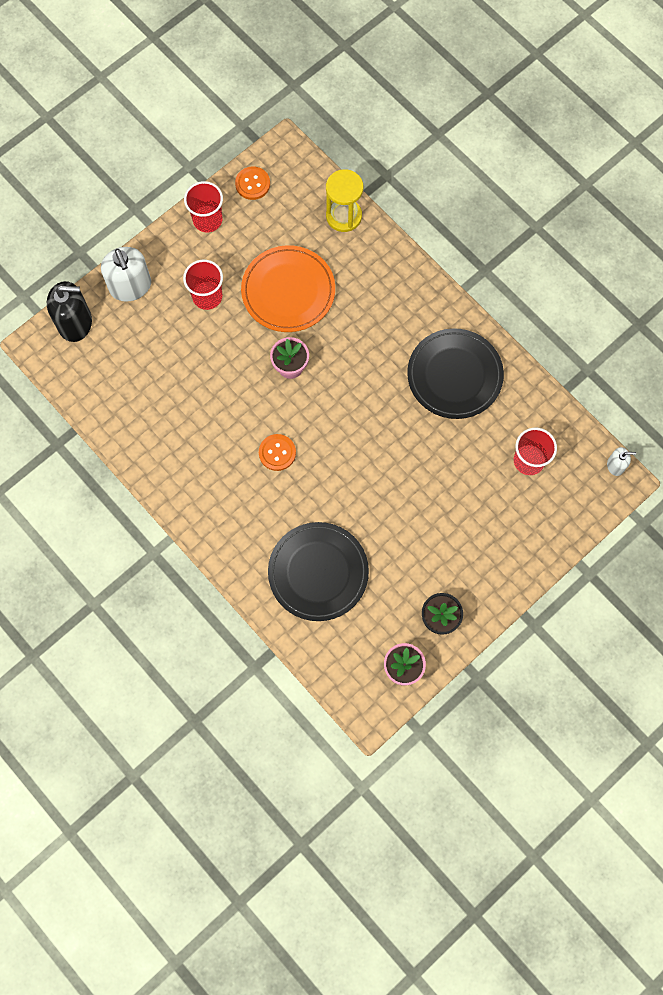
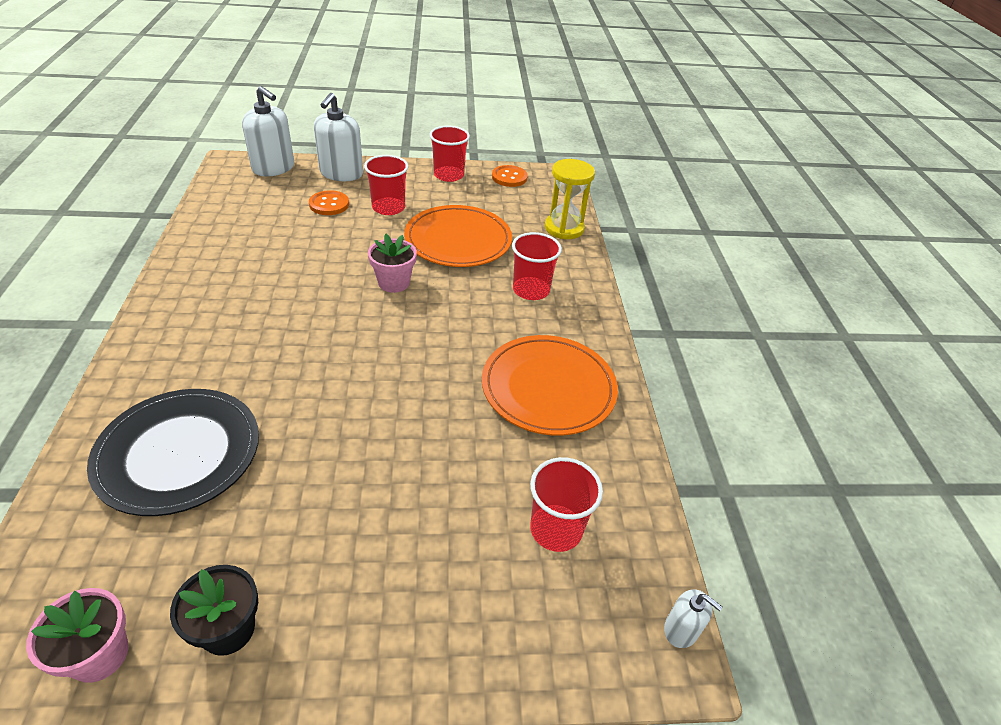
camera: 35 degrees right, 30 degrees down
(75, 323) = (273, 168): black soap dispenser -> white soap dispenser
(277, 453) = (294, 329): orange button -> orange button (329, 204)
(377, 301) = (531, 290): none -> red cup
(454, 375) = (548, 388): black plate -> orange plate

